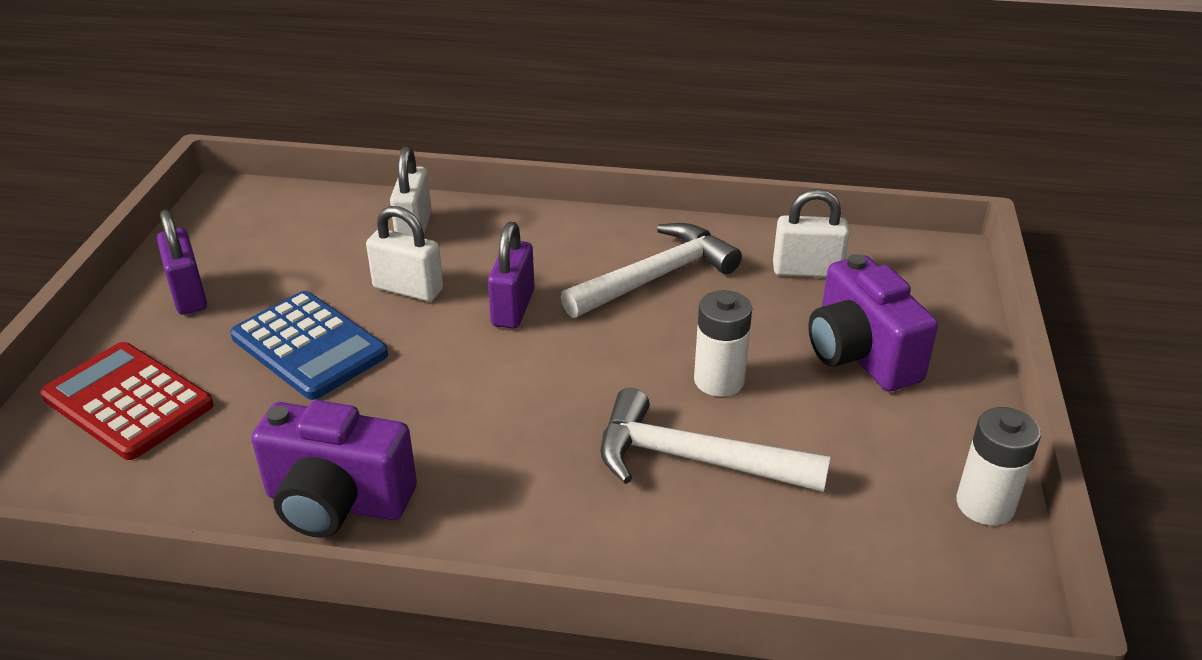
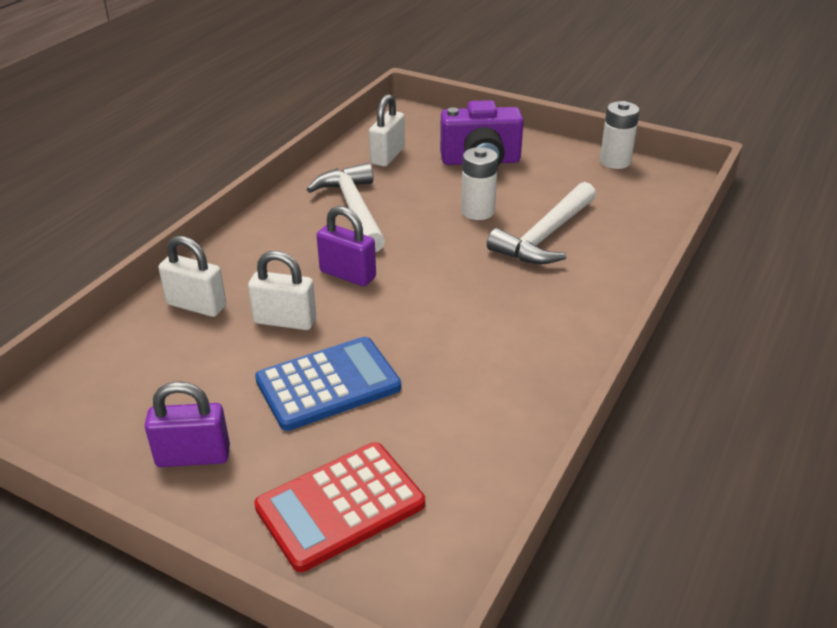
camera: 70 degrees left, 0 degrees up
(337, 502) = (526, 388): purple camera -> none
(408, 289) = (285, 321): white padlock -> white padlock turned 60 degrees clockwise

